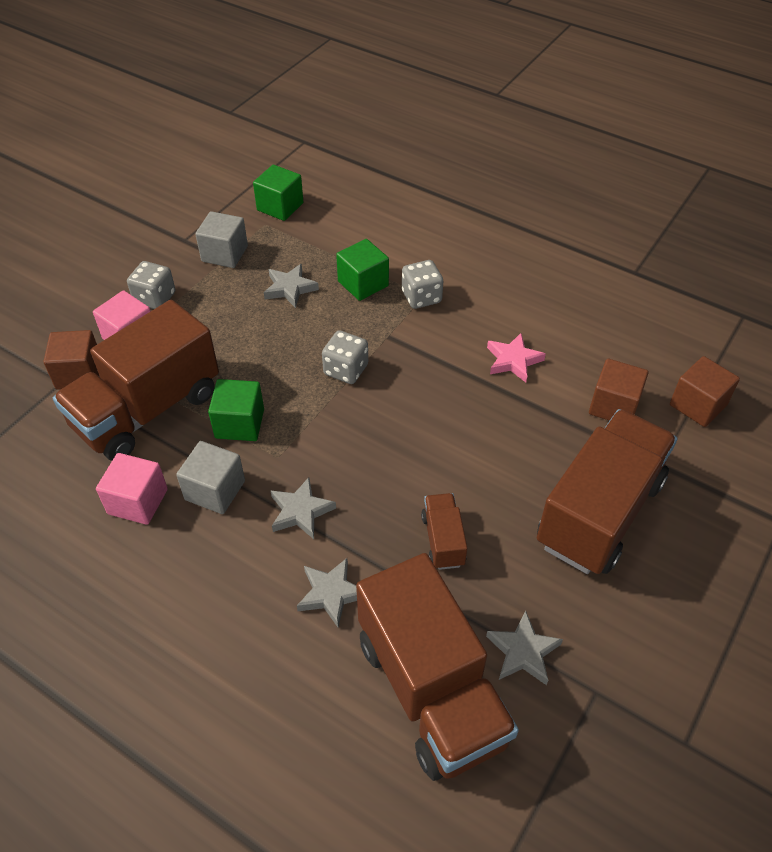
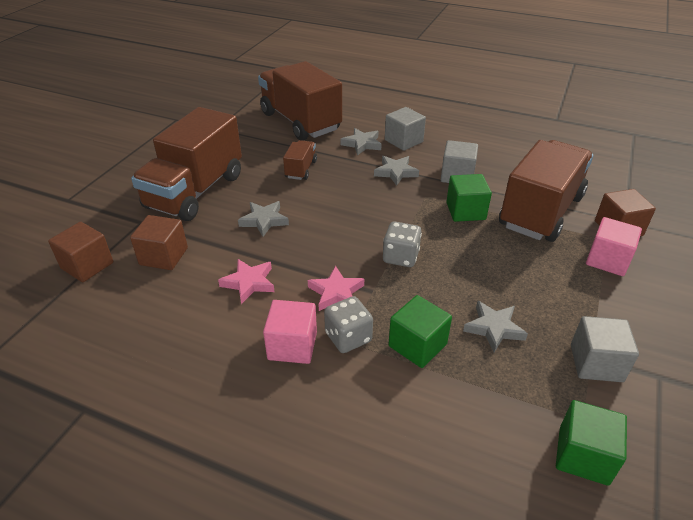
camera: 170 degrees right, 10 degrees down
(138, 501) = (501, 166): pink cube -> pink cube (292, 345)
(155, 298) = (621, 299): grey dice -> none
(257, 591) = (403, 141): none -> grey cube
(424, 338) = (336, 293): none -> pink star
(443, 540) = (301, 169): brown truck -> brown truck turned 150 degrees counterclockwise
(523, 651) = (253, 136): grey star -> grey star (264, 221)

